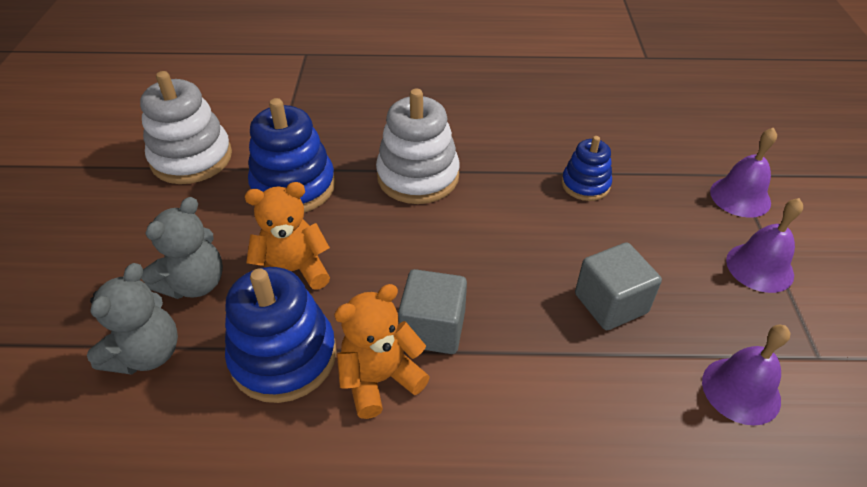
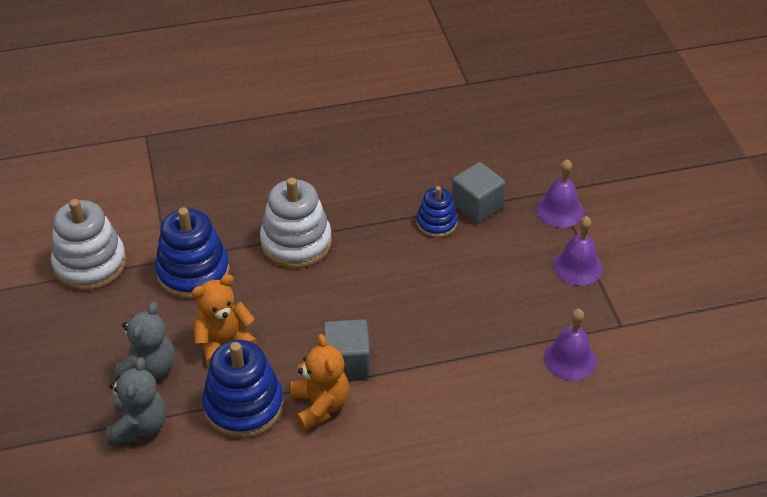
camera: 15 degrees left, 0 degrees up
(380, 379) = (320, 405): orange teddy bear -> orange teddy bear turned 120 degrees clockwise
(610, 303) = (473, 317): grey cube -> grey cube (477, 206)

